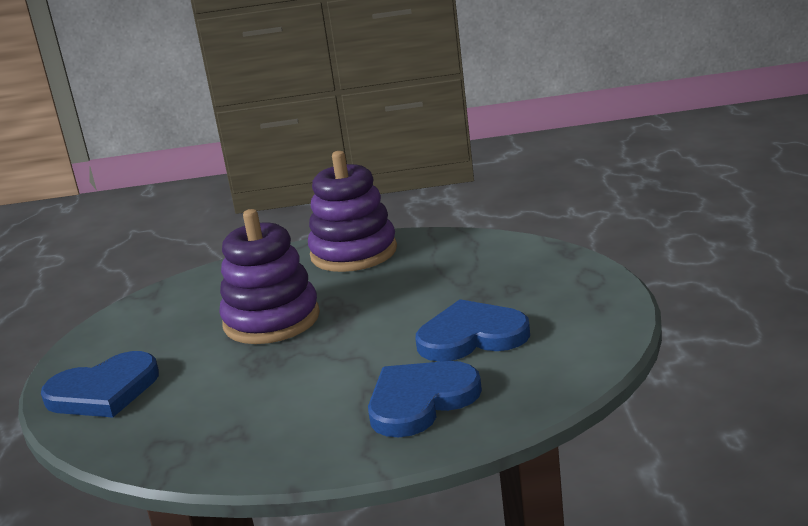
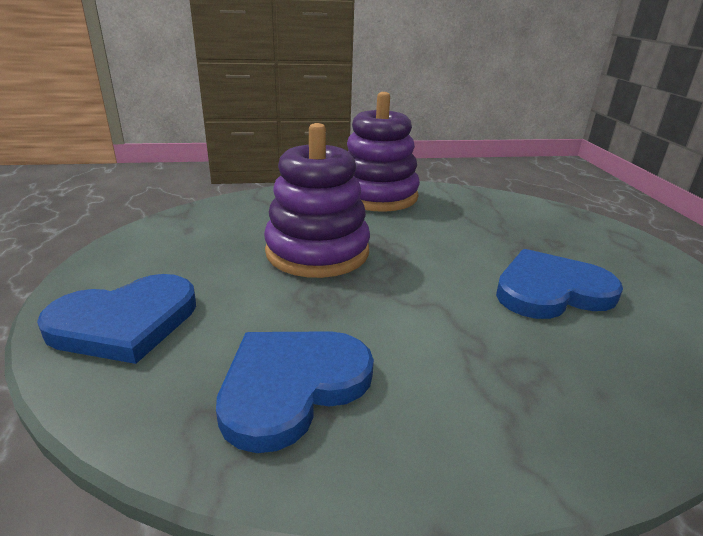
camera: 10 degrees left, 5 degrees up
(420, 401) = (547, 374): blue heart -> blue heart (292, 386)

